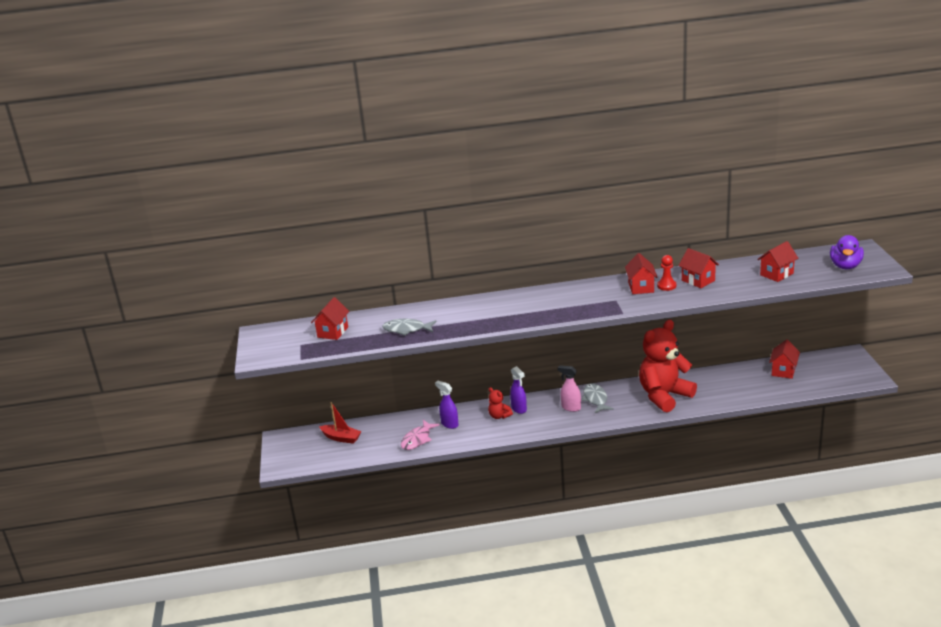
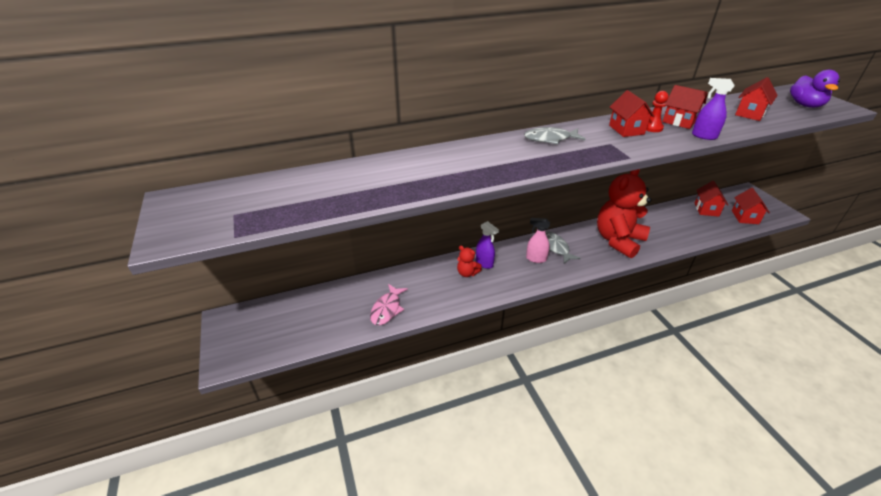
camera: 15 degrees left, 10 degrees up
(333, 332) = (278, 195): red house -> red house (745, 217)
(341, 438) = (298, 313): red boat -> none
(406, 329) = (378, 187): grey fish -> grey fish (550, 139)
(449, 424) = (417, 287): purple spray bottle -> purple spray bottle (703, 136)

